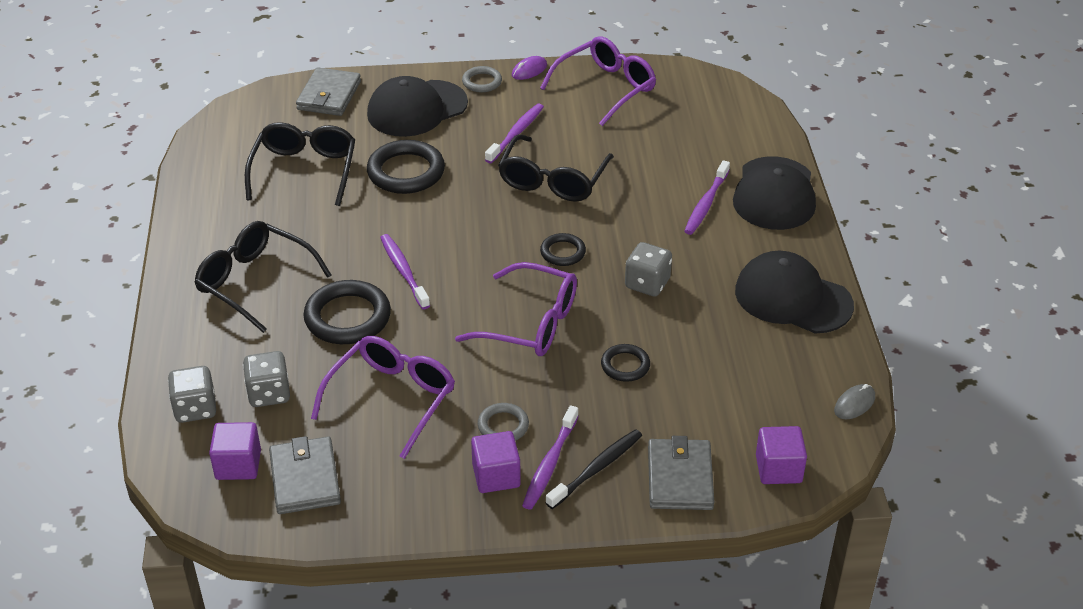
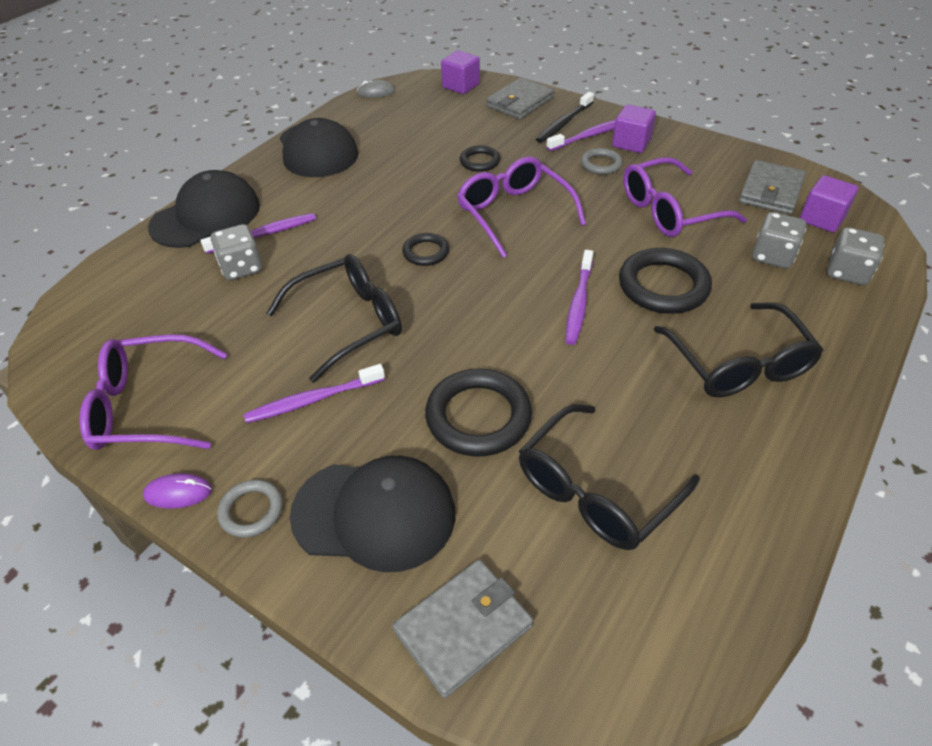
camera: 140 degrees left, 5 degrees up
(596, 469) = (564, 123): black toothbrush -> black toothbrush turned 45 degrees counterclockwise
(647, 283) = (395, 200): grey dice -> grey dice (242, 268)

